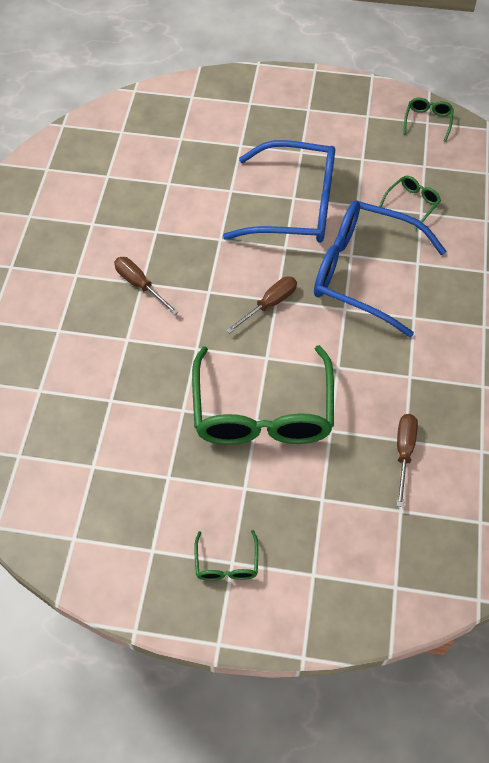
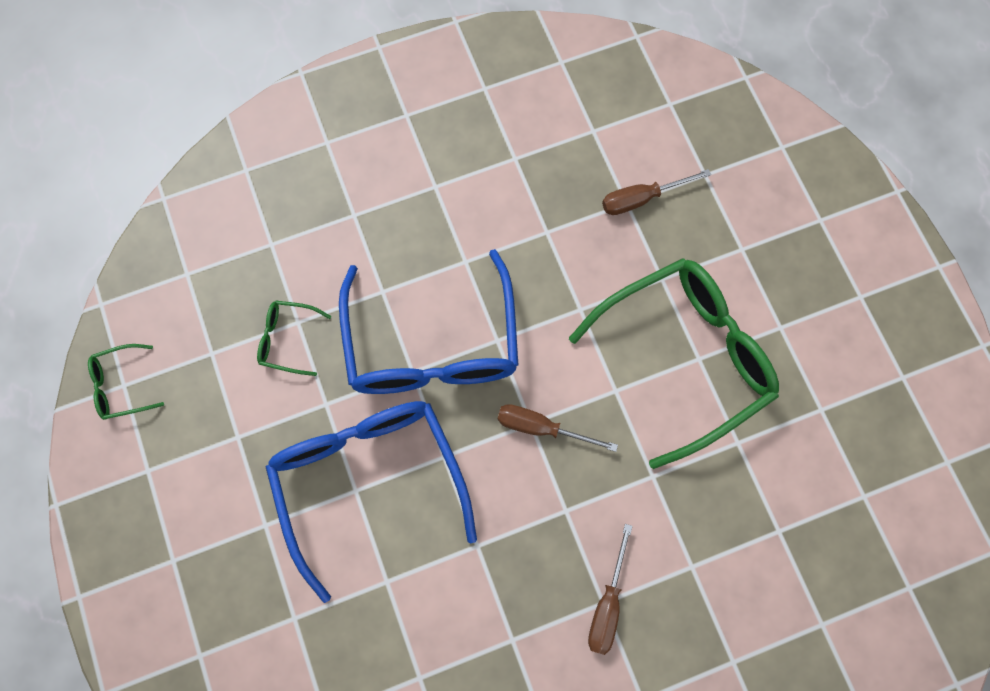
camera: 120 degrees left, 15 degrees up
(226, 564) = (865, 301): green glasses -> none

